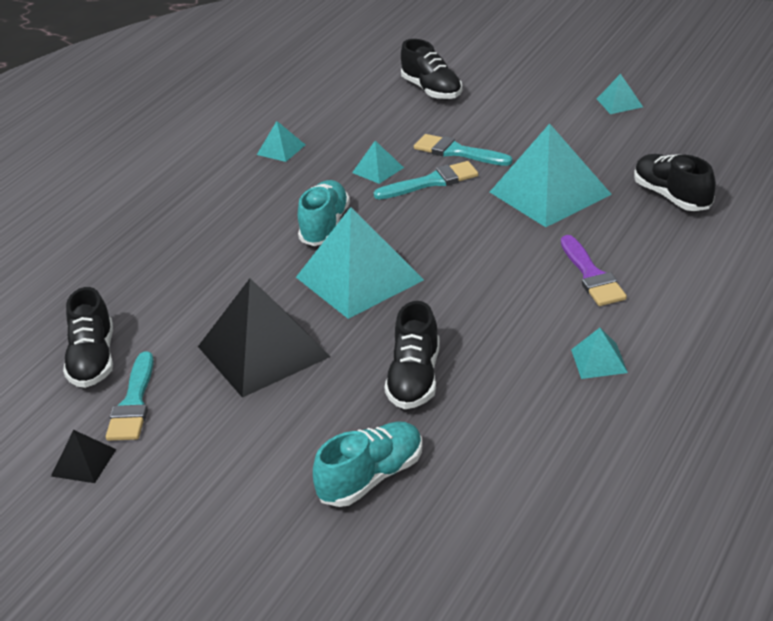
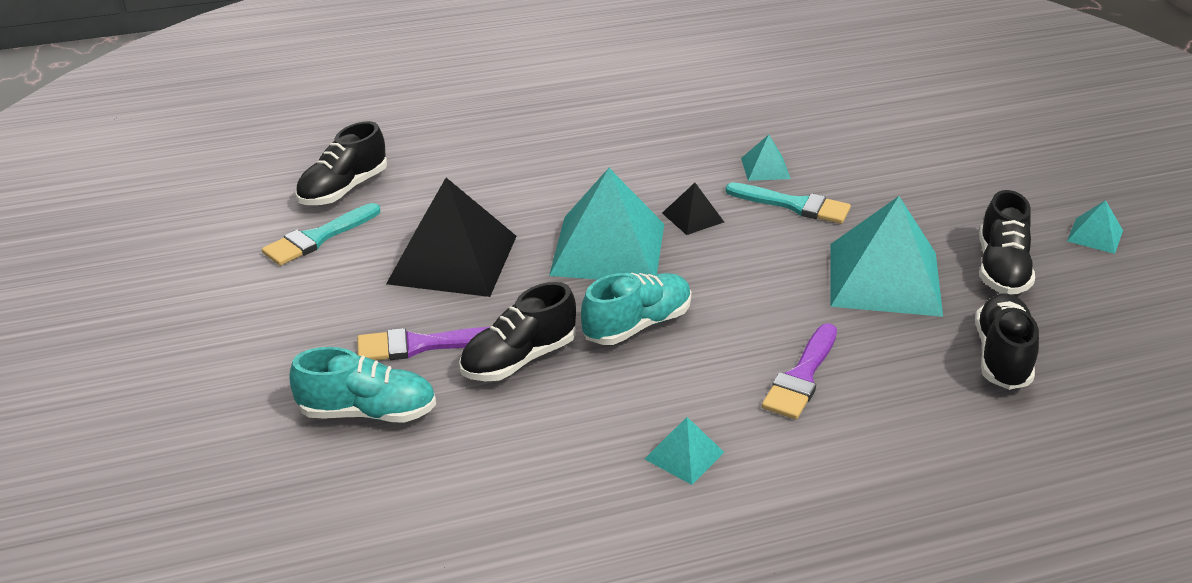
camera: 40 degrees right, 0 degrees up
(84, 462) = (228, 258): black pyramid -> black pyramid (693, 217)
(281, 149) = (715, 107): turquoise pyramid -> none
(325, 226) = (650, 190): turquoise shoe -> turquoise shoe (637, 325)
(336, 415) = (421, 345): none -> purple brush
(432, 90) = (923, 125): black shoe -> black shoe (1001, 269)
(458, 152) = (859, 192): turquoise brush -> none

